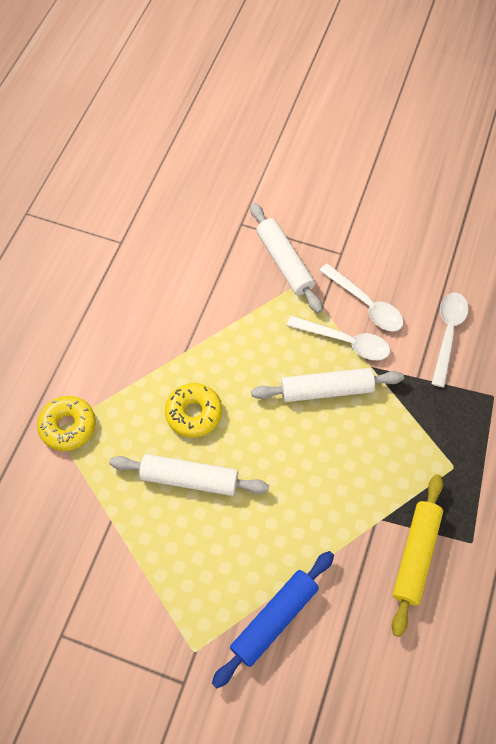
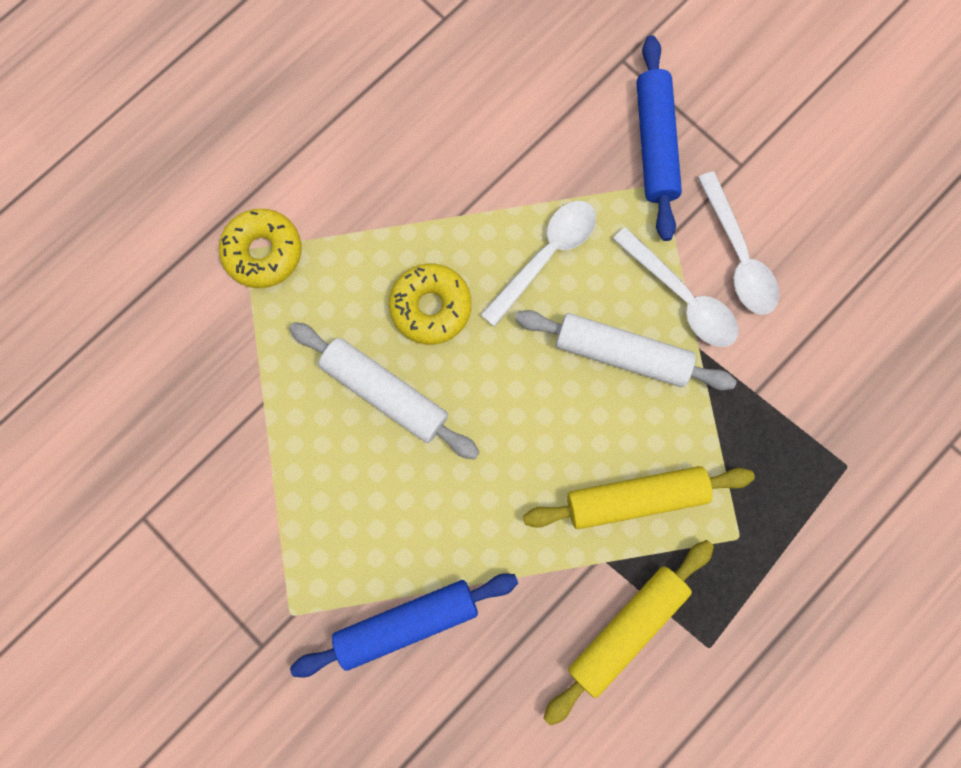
camera: 25 degrees right, 15 degrees up
(284, 262) = (655, 144): white rolling pin -> blue rolling pin
(379, 472) = (635, 497): none -> yellow rolling pin
(448, 334) = (831, 349): white spoon -> white spoon (545, 256)

